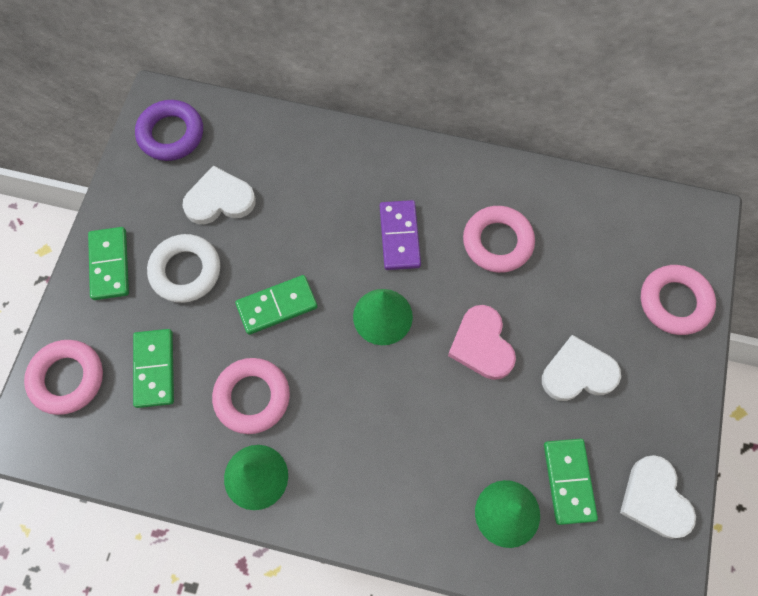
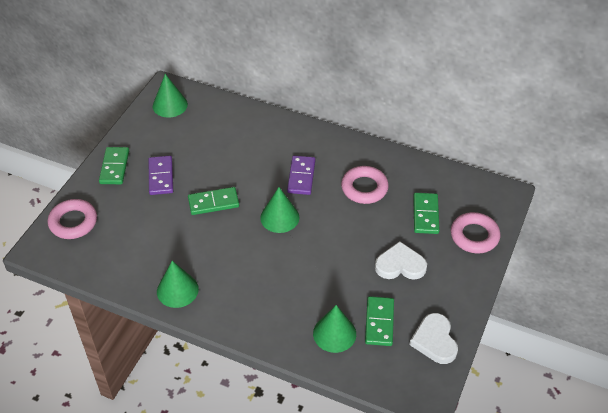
camera: 10 degrees right, 20 degrees down
(154, 369) = (128, 225): green domino -> green domino (425, 215)
(171, 134) = (170, 105): purple ring -> green cone
(185, 271) = (161, 177): white ring -> purple domino
(219, 200) = (191, 142): white heart -> none
(252, 397) = (186, 248): pink ring -> none
(482, 345) = (340, 241): pink heart -> none

